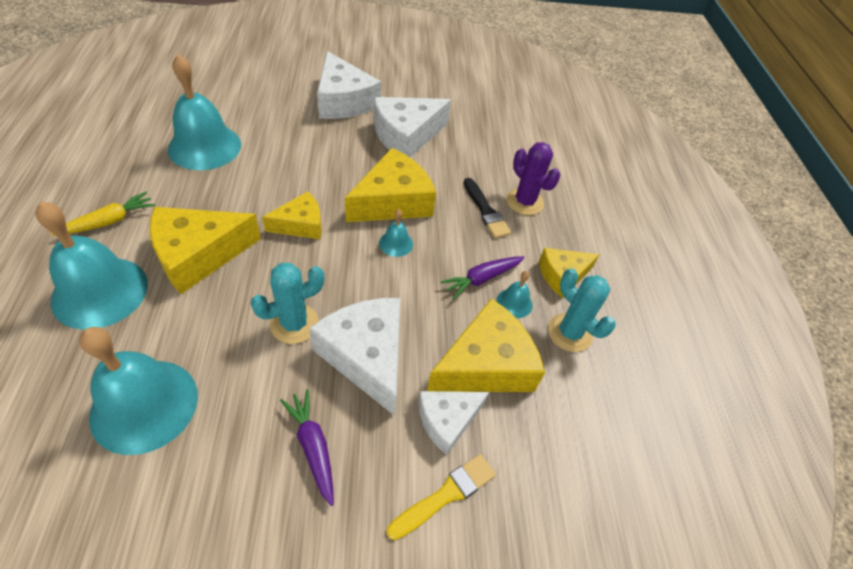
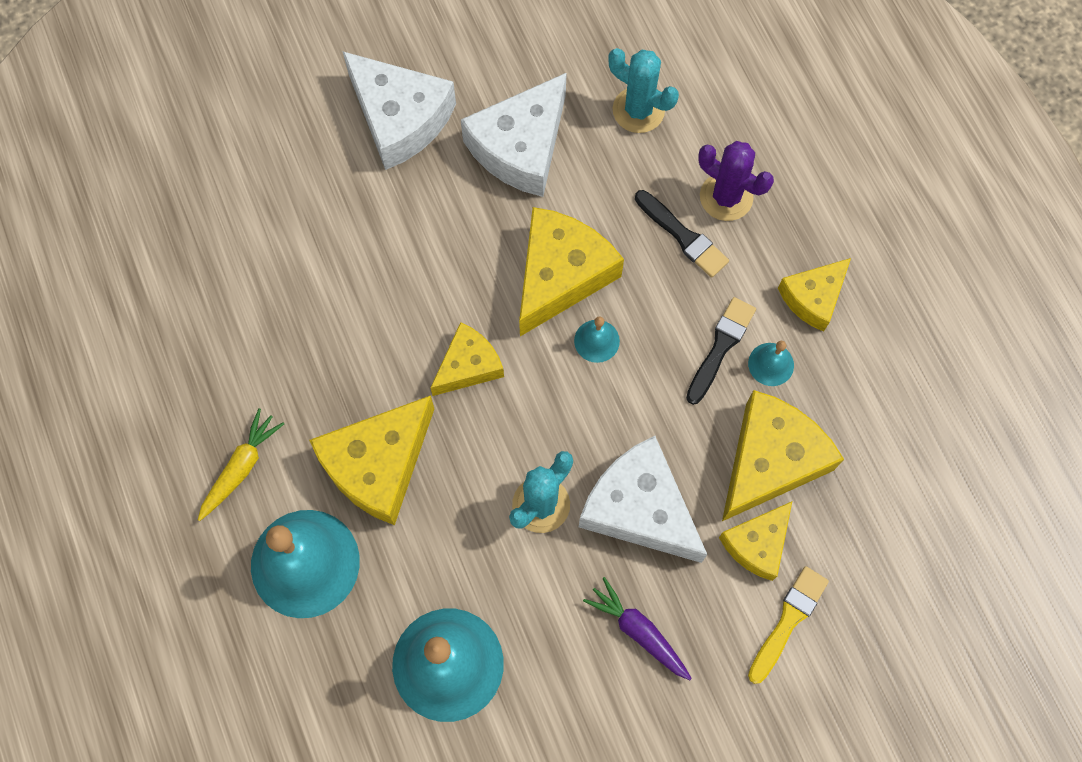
camera: 15 degrees left, 20 degrees up
(205, 146) = (269, 296): turquoise bell -> none
(447, 420) = (757, 544): white cheese -> yellow cheese
(482, 279) = (720, 347): purple carrot -> black brush
(569, 332) = (847, 377): turquoise cactus -> turquoise cactus (638, 110)

